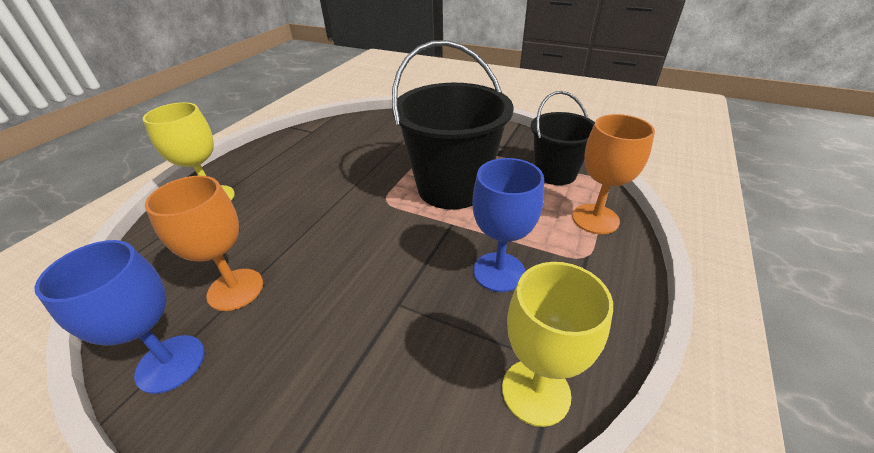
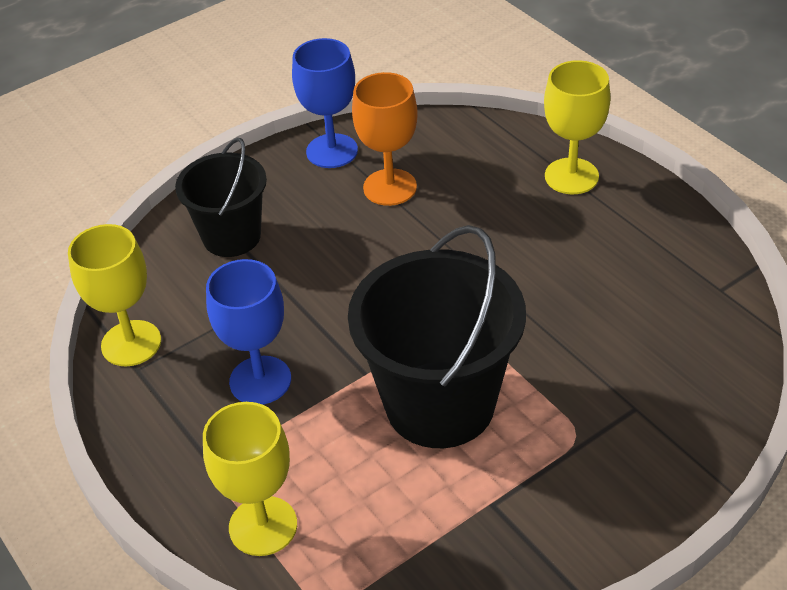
camera: 120 degrees right, 5 degrees up
(555, 173) = (390, 549): black bucket -> black bucket (231, 236)
(595, 219) = (263, 526): orange goblet -> yellow goblet

